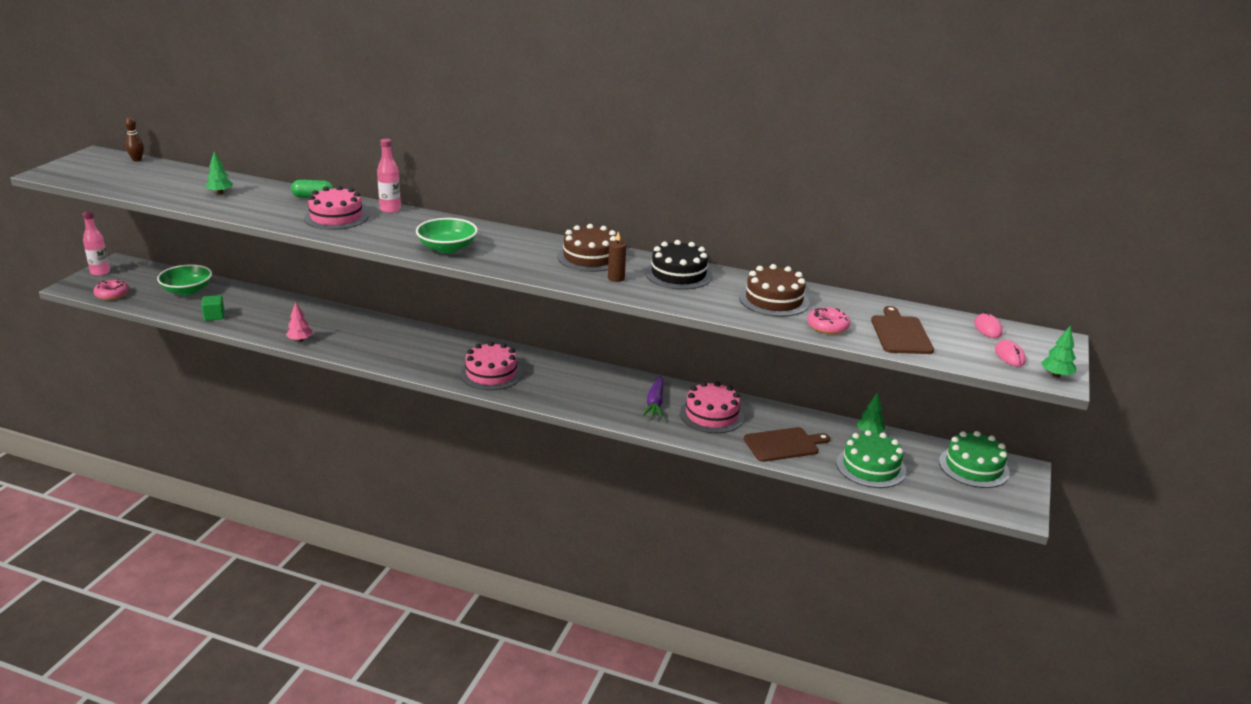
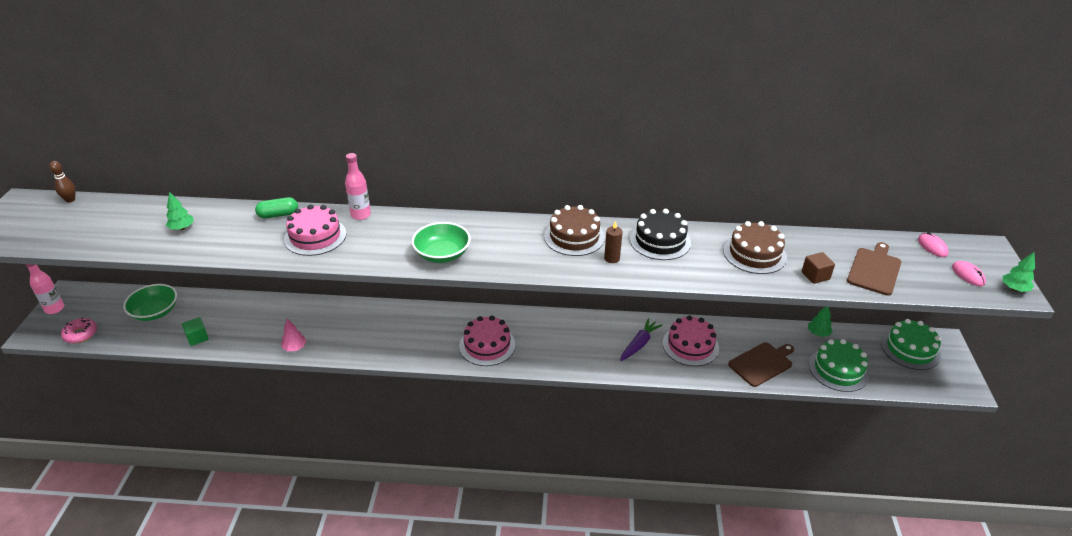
camera: 15 degrees left, 10 degrees up
(655, 403) = (639, 344): purple carrot -> purple carrot turned 135 degrees counterclockwise
(827, 326) = (815, 276): pink donut -> brown cube
(900, 333) = (874, 270): brown cutting board -> brown cutting board turned 45 degrees clockwise

